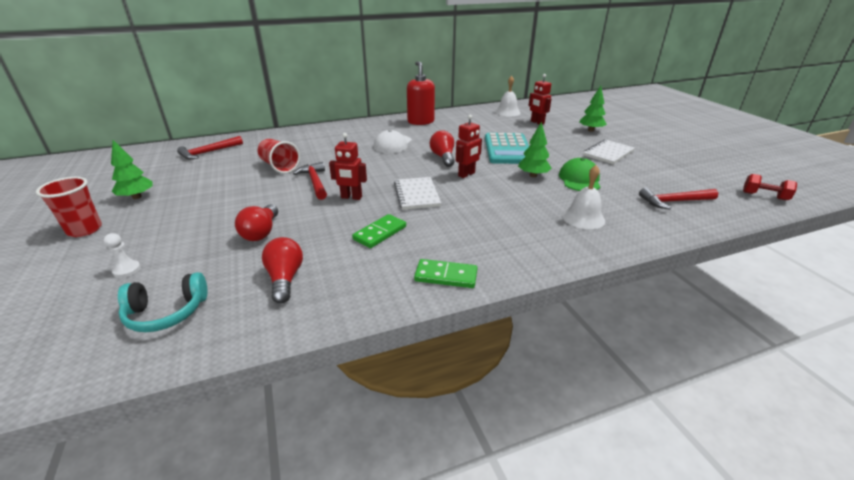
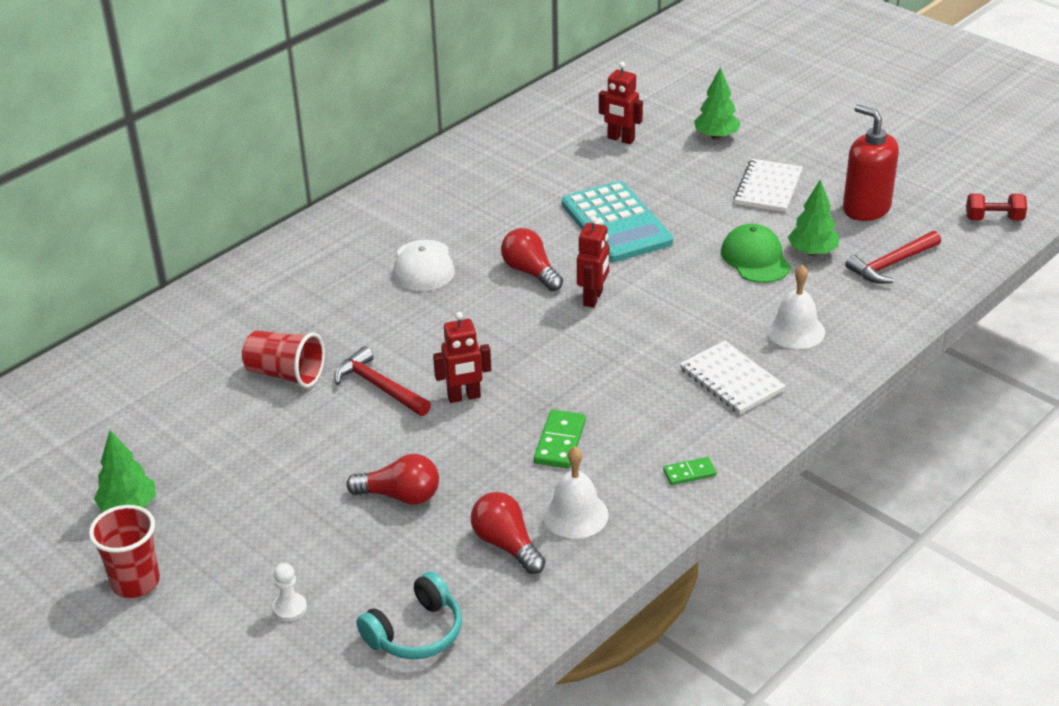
camera: 25 degrees left, 5 degrees up
(209, 152) = (119, 383): red hammer -> none
(261, 232) = (400, 496): red light bulb -> red light bulb turned 60 degrees counterclockwise
(416, 194) = (552, 361): white notebook -> white notebook (731, 380)
(420, 121) = (420, 193): red soap dispenser -> red soap dispenser (866, 208)
(446, 276) = (689, 473): green domino -> green domino, size x0.64
(507, 112) = (552, 122): white bell -> white bell (575, 514)
(533, 175) = (688, 270): green tree -> green tree (812, 252)

